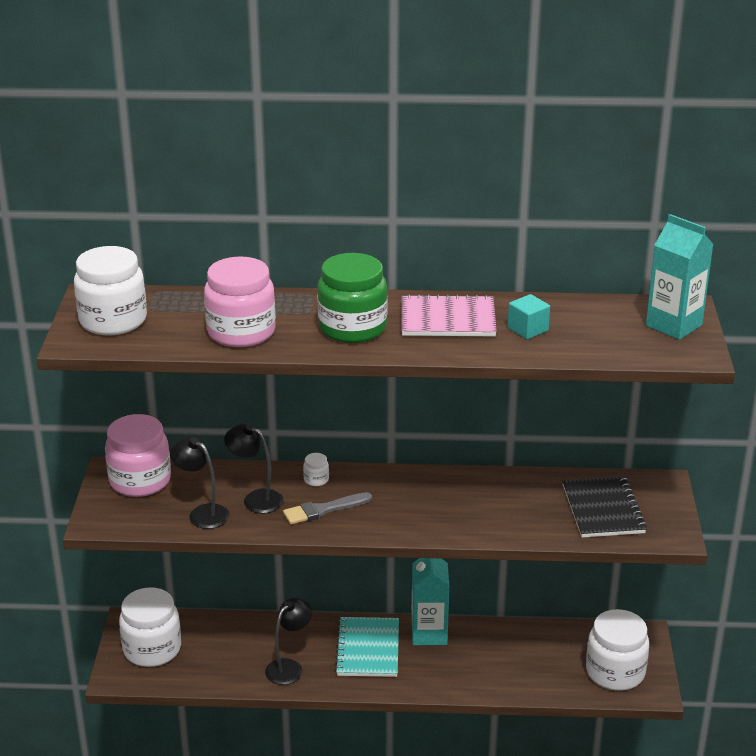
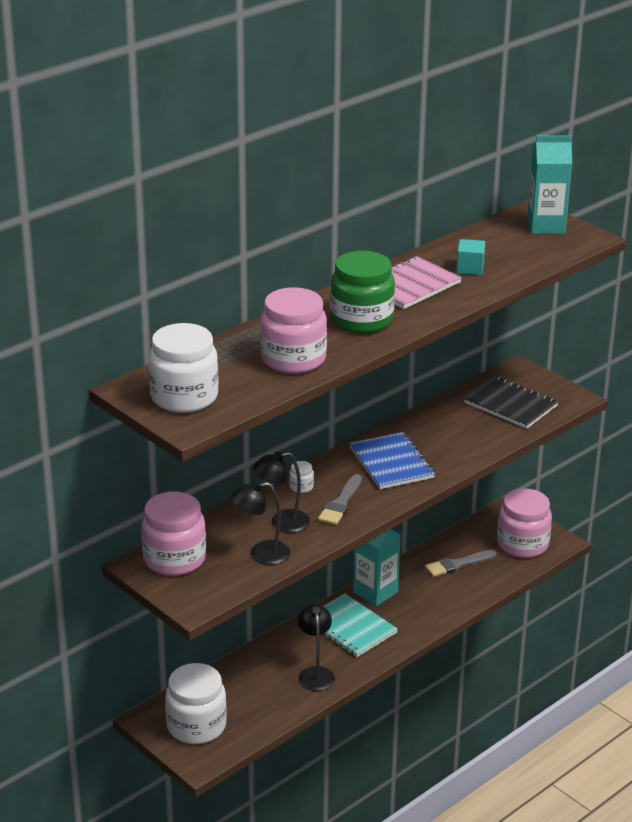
camera: 45 degrees left, 0 degrees up
(417, 501) = (391, 463): none -> blue notebook
(531, 653) = (457, 564): none -> grey brush
(615, 672) = (522, 544): white jar -> pink jar

